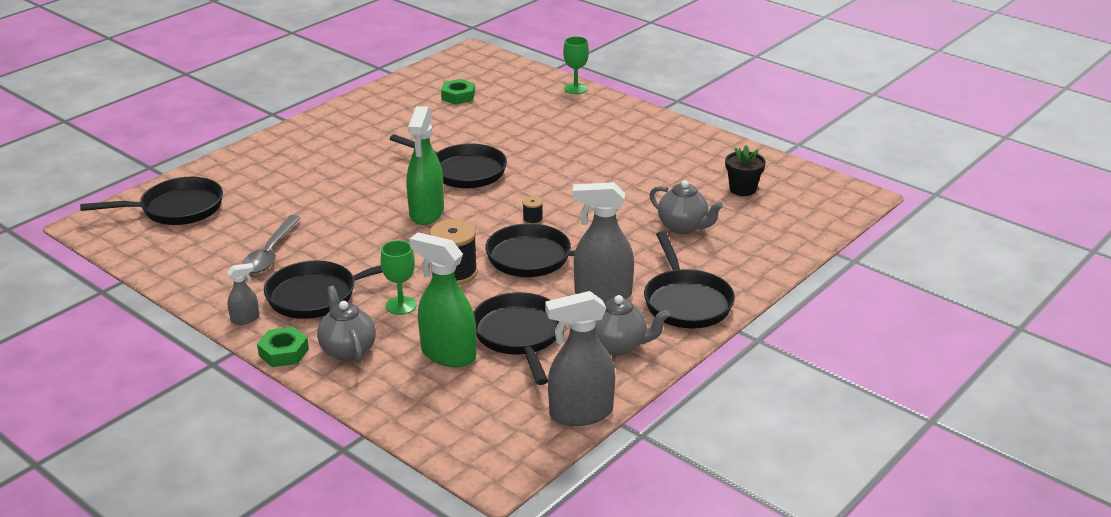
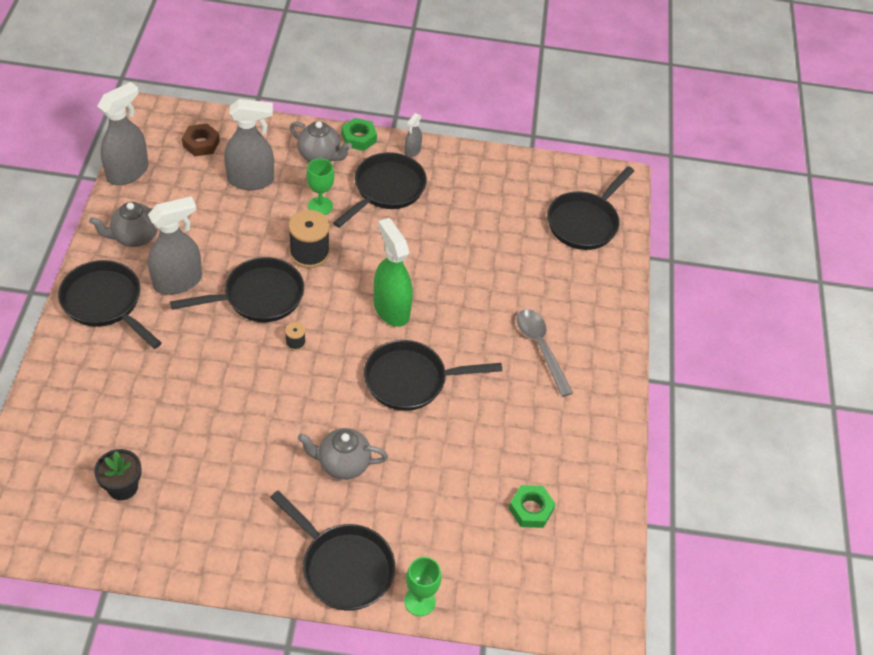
camera: 140 degrees right, 20 degrees up
(271, 252) = (463, 212): grey spoon -> grey spoon (540, 348)
(448, 354) = (251, 180): green spray bottle -> grey spray bottle
(468, 414) = (201, 143): none -> brown nut
(519, 336) = (213, 216): black pan -> black pan (343, 567)
(683, 227) = (154, 396): grey teapot -> grey teapot (342, 464)

